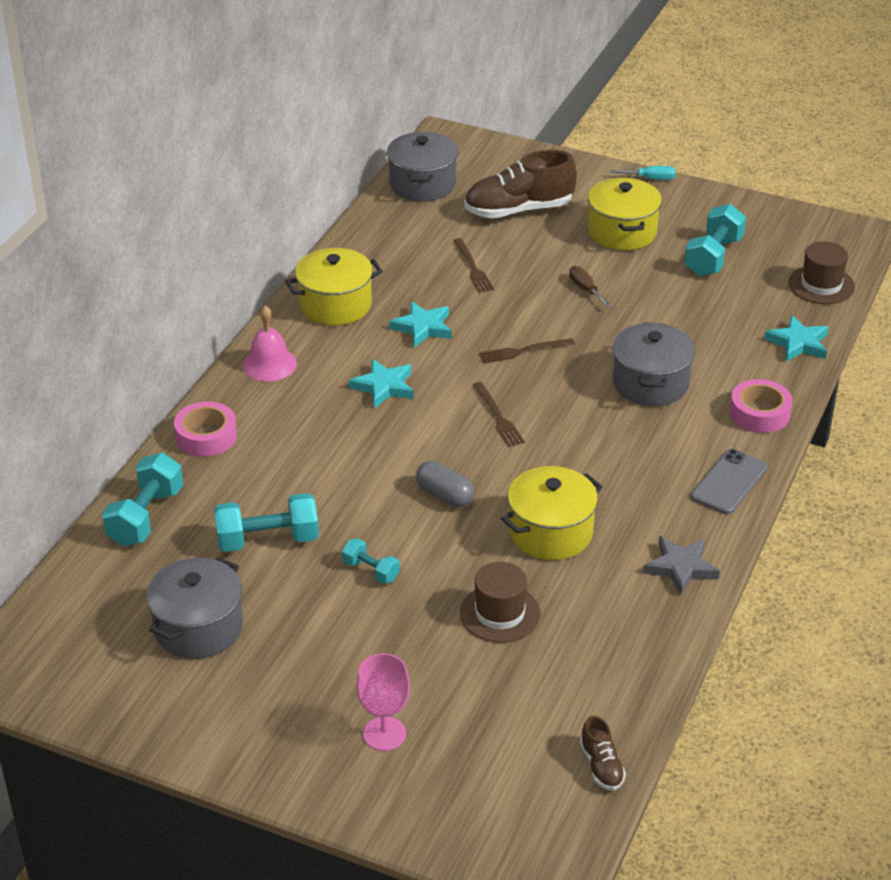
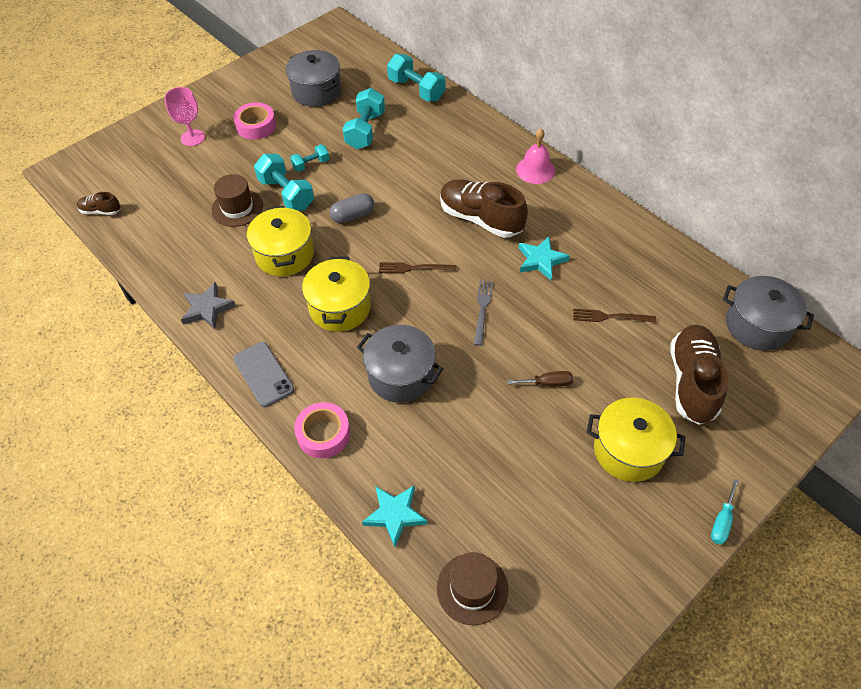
camera: 115 degrees right, 15 degrees up
(206, 436) = (474, 126): pink tape -> pink tape (256, 126)
(335, 305) = (591, 220): yellow pot -> yellow pot (340, 307)
(384, 386) = (481, 219): turquoise star -> brown shoe
(523, 351) = (482, 310): brown fork -> grey fork
(713, 257) = (558, 511): turquoise dumbbell -> turquoise dumbbell (286, 194)

